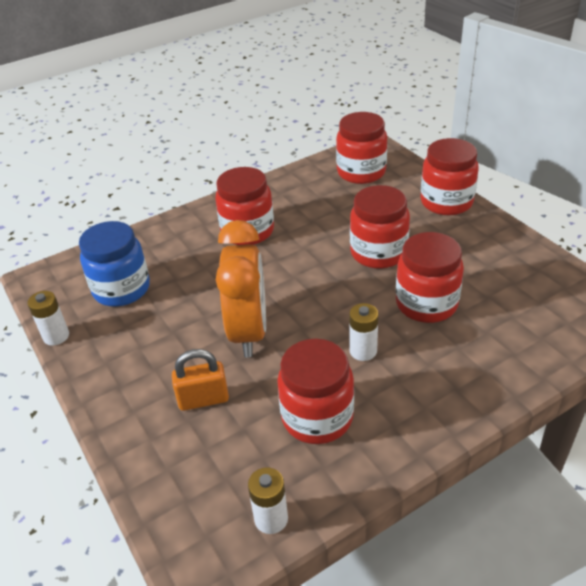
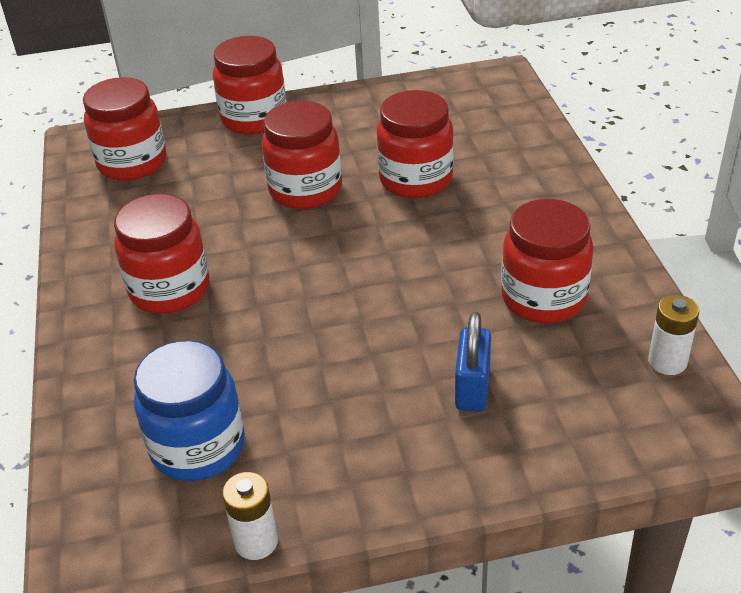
camera: 70 degrees left, 0 degrees up
(203, 399) = (472, 388): orange padlock -> blue padlock
(249, 332) = (376, 326): orange clock -> none
(363, 351) = (461, 241): white battery -> none

